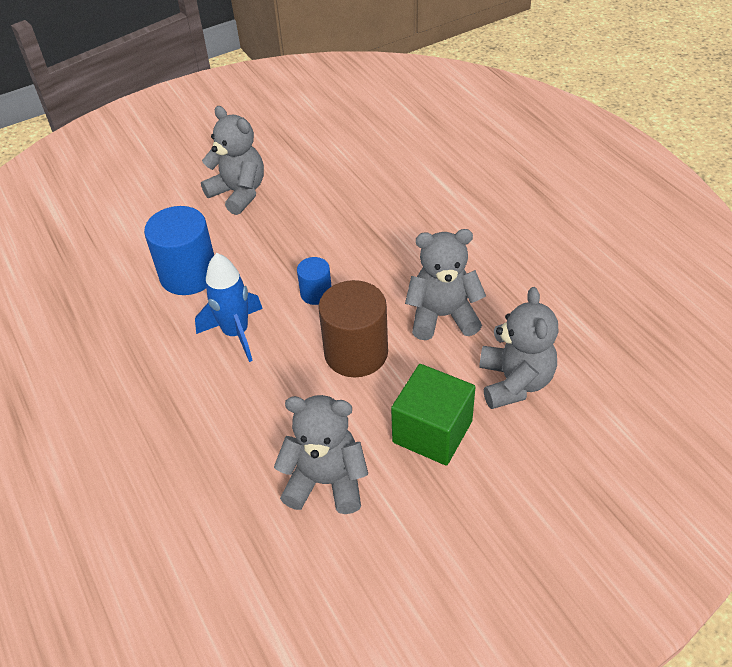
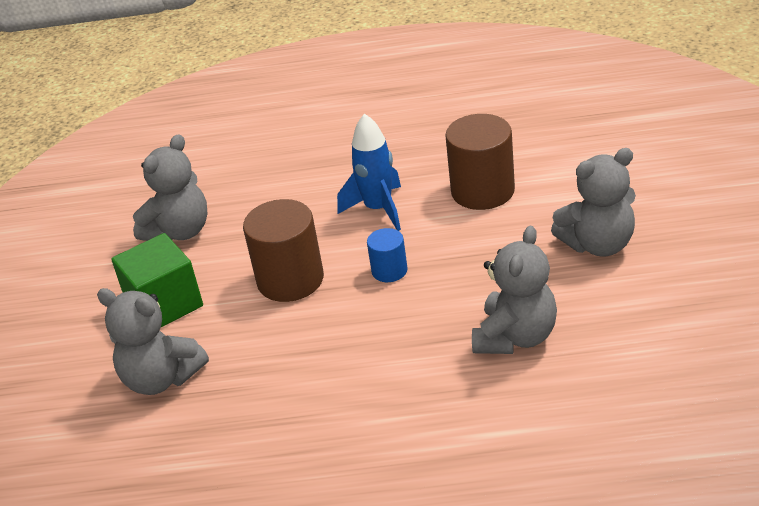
camera: 120 degrees right, 10 degrees down
(189, 274) = (482, 191): blue cylinder -> brown cylinder
(442, 316) = (283, 355): grey teddy bear -> grey teddy bear (515, 337)

